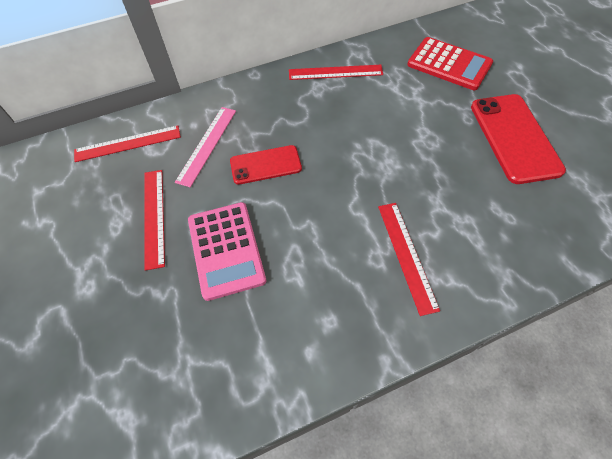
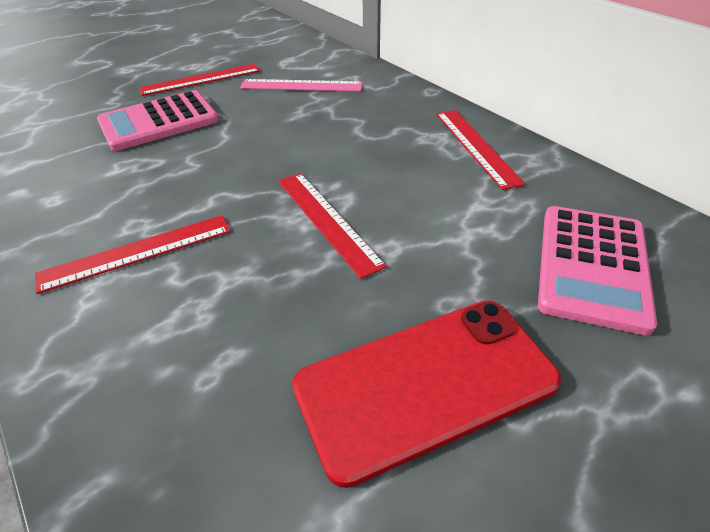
camera: 75 degrees right, 15 degrees down
(128, 143) = (291, 50): red ruler -> red ruler (326, 220)
(265, 165) = (280, 123): red phone -> none
(449, 64) = (592, 266): red calculator -> pink calculator

